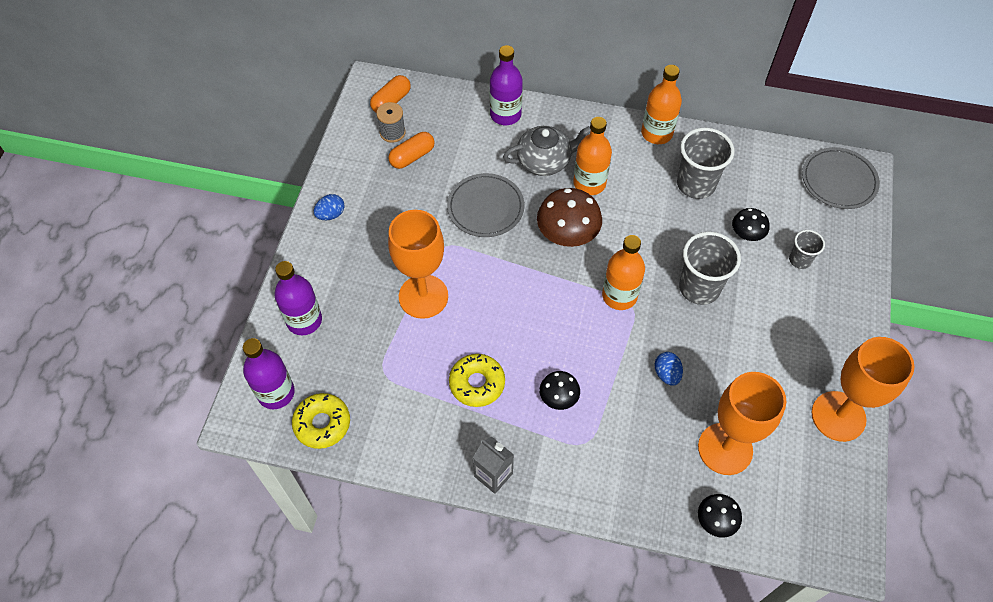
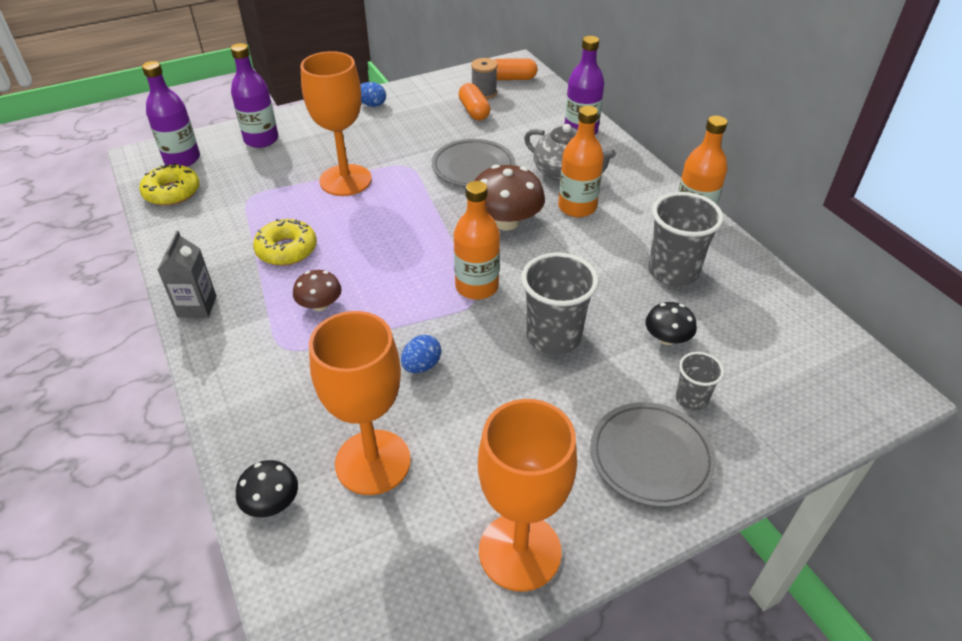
camera: 50 degrees right, 15 degrees down
(412, 156) = (474, 111): orange capsule -> orange capsule turned 60 degrees clockwise
(558, 397) = (320, 305): black mushroom -> brown mushroom
(838, 181) = (843, 377): grey plate -> grey plate (651, 456)

